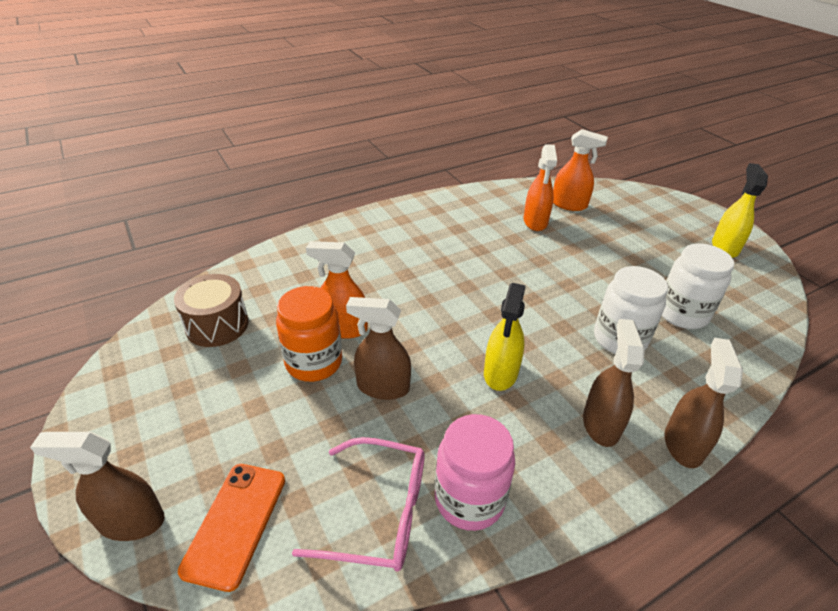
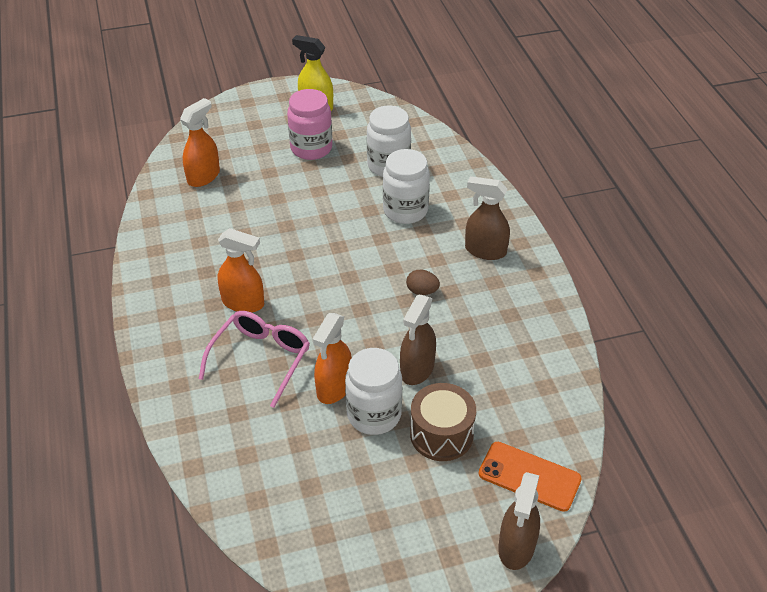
camera: 75 degrees left, 5 degrees up
(217, 325) = (294, 493): brown drum -> brown drum (441, 434)
(314, 362) = (374, 415): orange jar -> white jar
(378, 512) = (534, 390): pink glasses -> pink glasses (260, 359)
(469, 499) = (532, 337): pink jar -> pink jar (311, 148)
(500, 373) = (422, 291): yellow spray bottle -> brown egg
(535, 222) = (222, 210): orange spray bottle -> orange spray bottle (243, 303)
(683, 444) = (510, 217): brown spray bottle -> none

